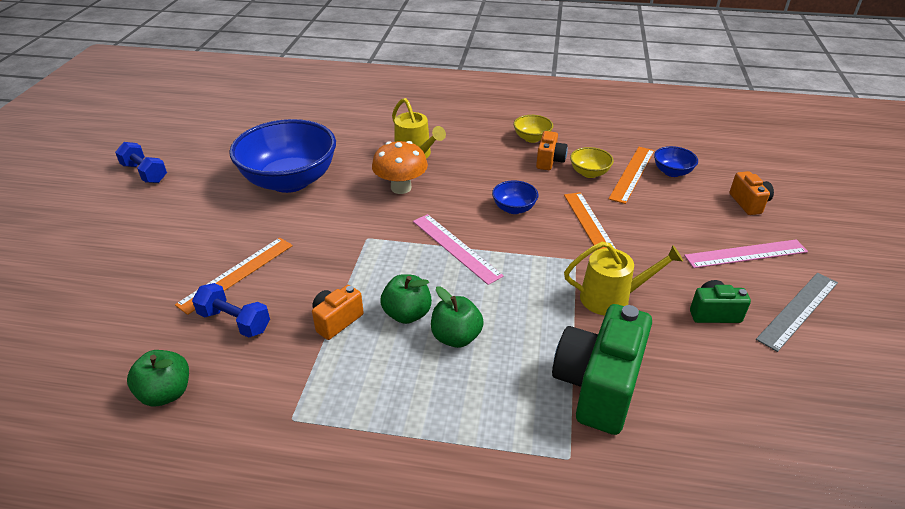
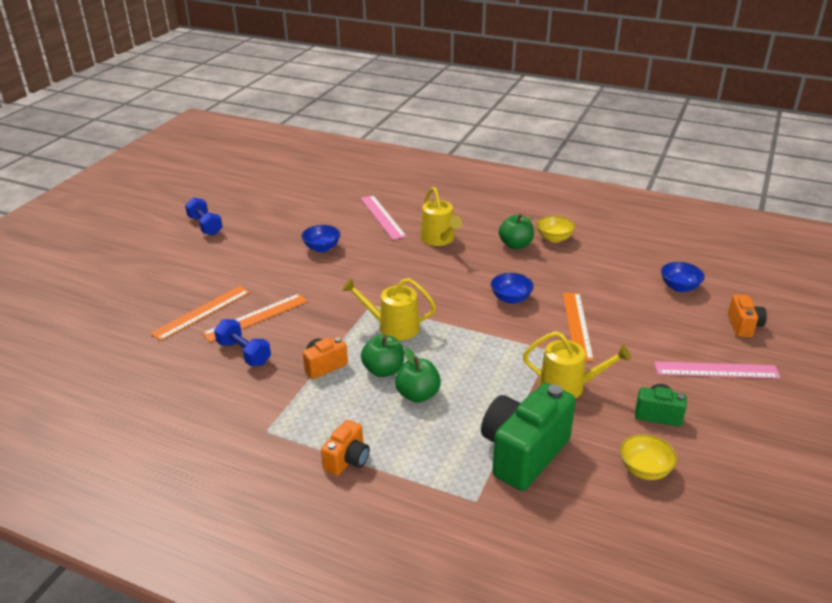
camera: 15 degrees right, 5 degrees down
(166, 393) = (179, 396): green apple -> green apple (515, 245)
(290, 181) = (322, 248): blue bowl -> blue bowl, size x0.43
(400, 260) = (393, 327): none -> yellow watering can
(401, 188) = (415, 267): orange mushroom -> none
(455, 248) = (445, 324): pink ruler -> pink ruler (382, 217)
(549, 161) = (562, 261): orange camera -> orange camera (347, 460)
(589, 173) = (596, 277): yellow bowl -> yellow bowl (644, 469)
(632, 174) = (638, 283): orange ruler -> orange ruler (201, 312)
(798, 310) = (742, 426): grey ruler -> none

